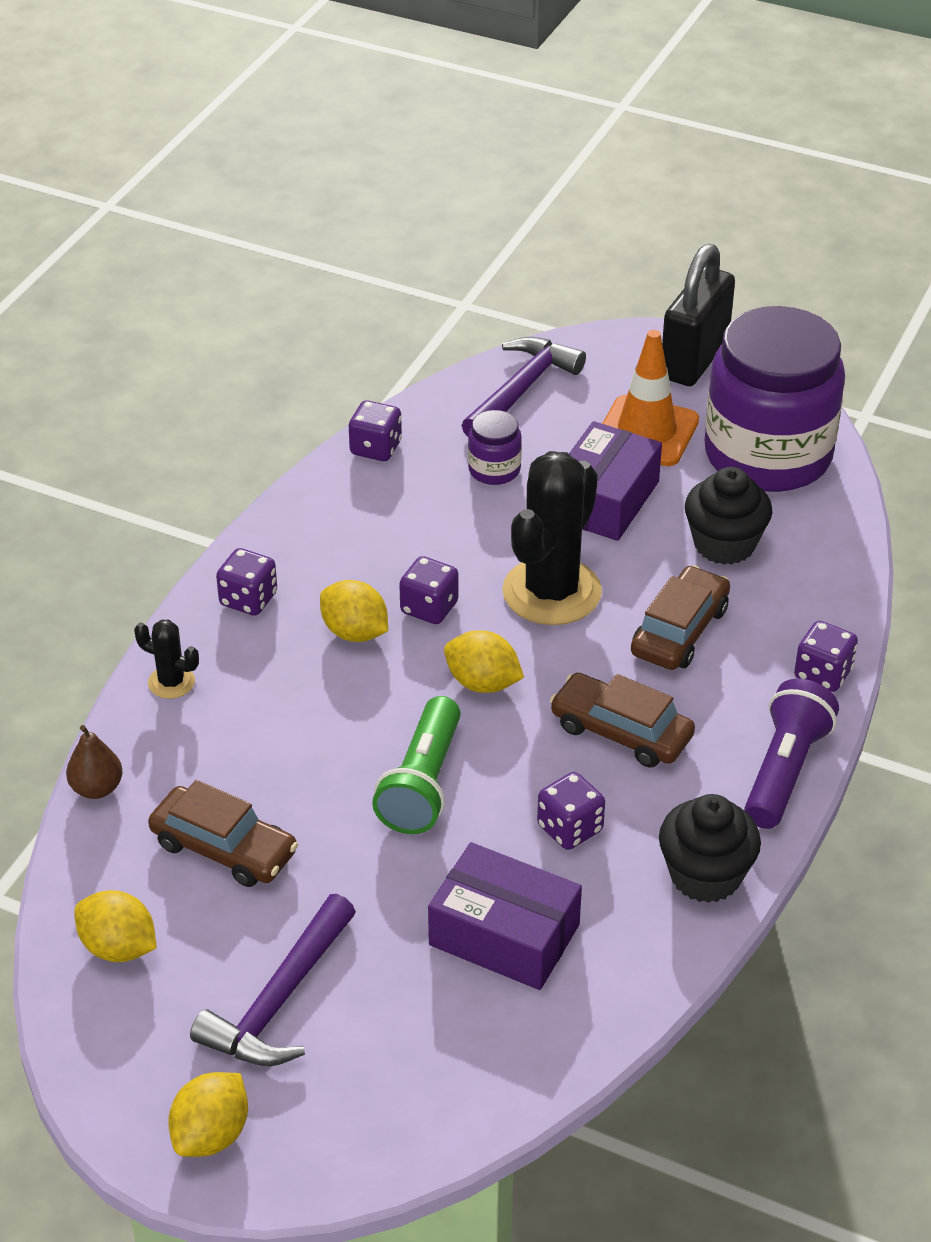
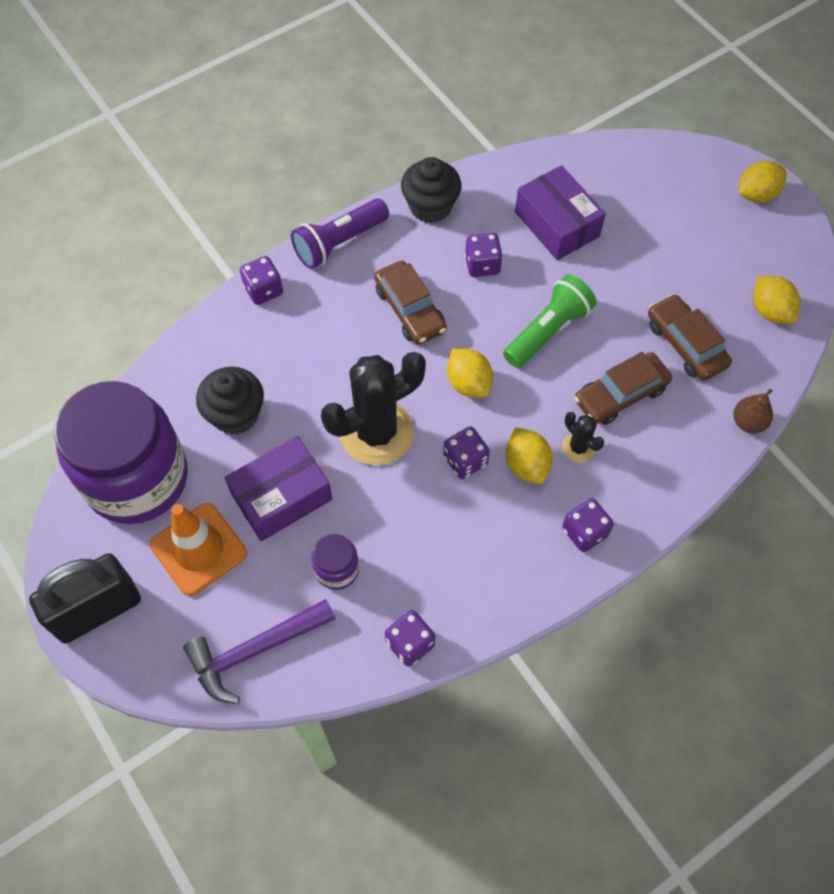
camera: 150 degrees left, 20 degrees up
(171, 682) = (669, 484): black cactus -> black cactus (578, 447)
(279, 1001) = (693, 243): purple hammer -> none
(679, 631) = (320, 361): brown car -> brown car (620, 394)

